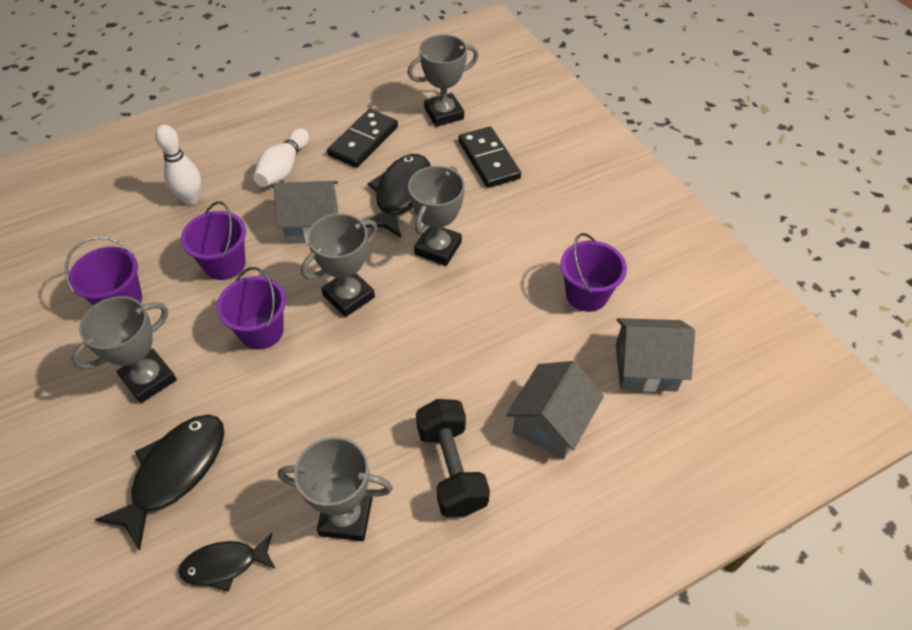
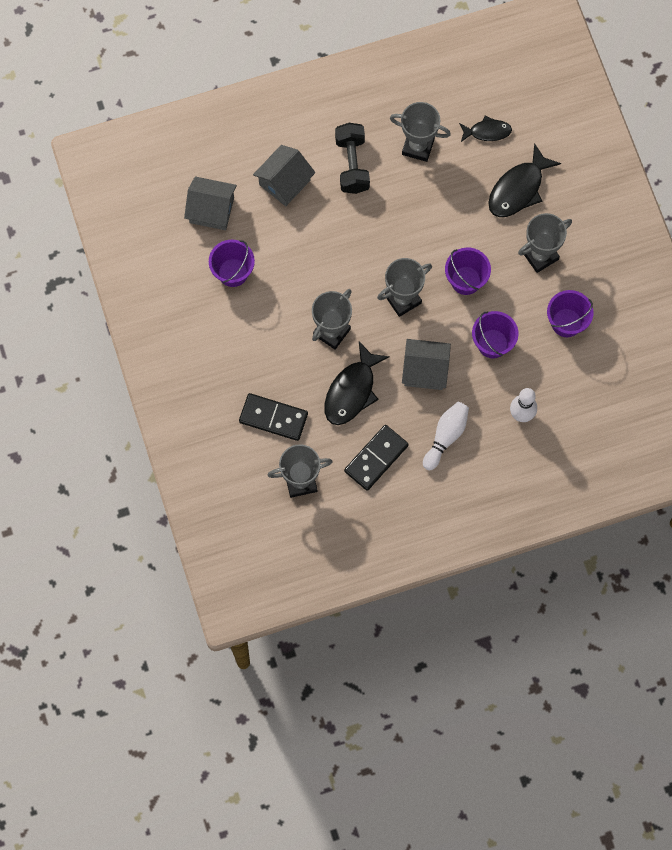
camera: 170 degrees left, 20 degrees up
(488, 160) = (273, 418): black domino -> black domino turned 60 degrees counterclockwise

